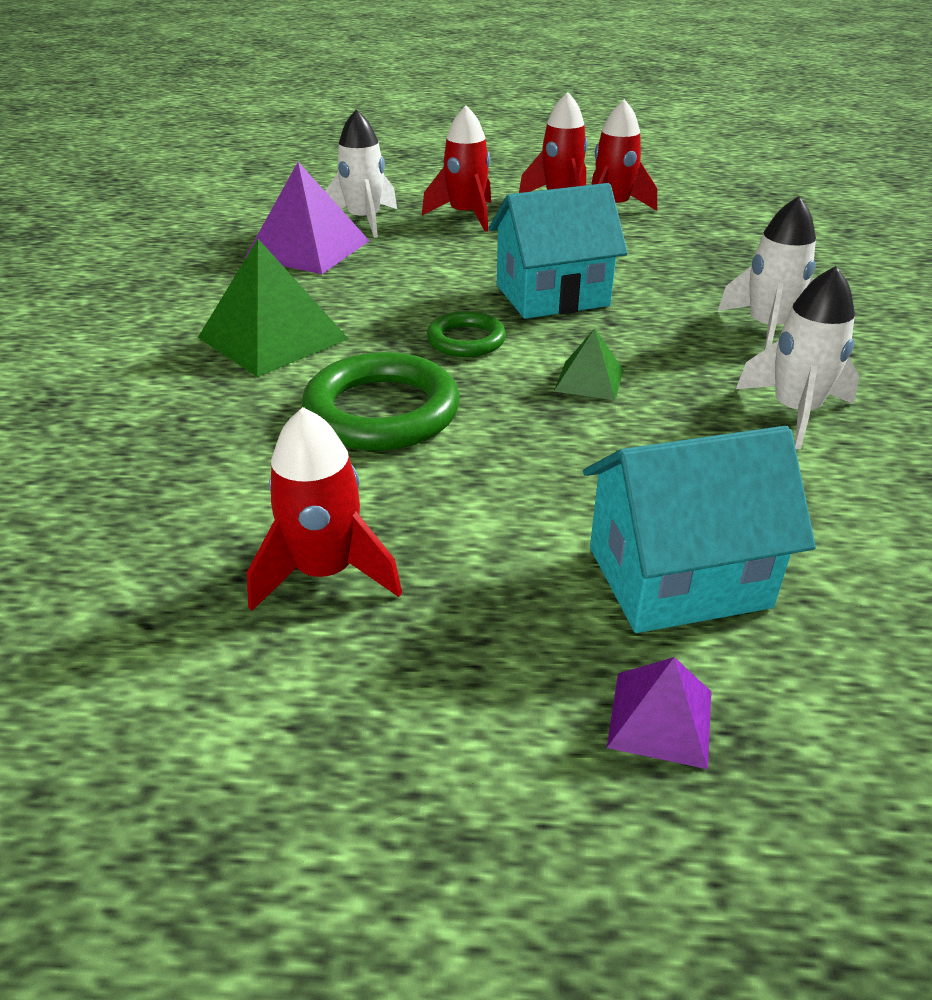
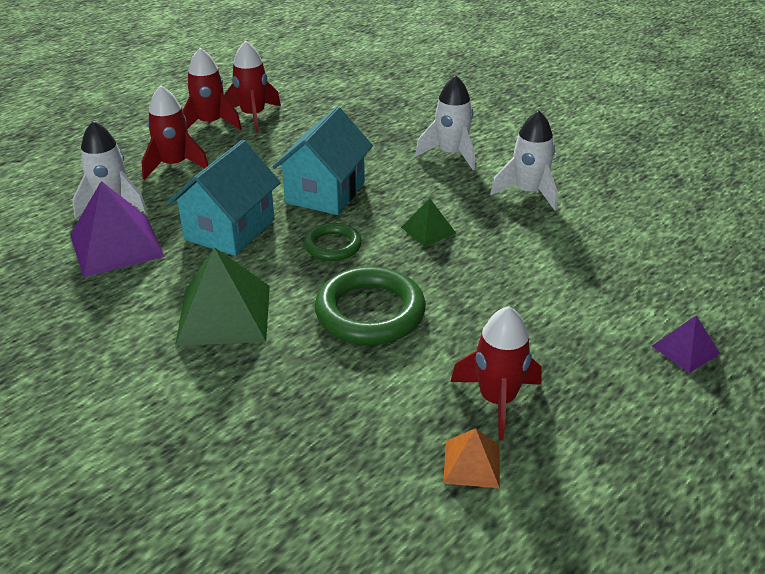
camera: 50 degrees left, 0 degrees up
(183, 603) = (471, 463): none -> orange pyramid
(678, 577) = (608, 295): turquoise house -> turquoise house (230, 230)

